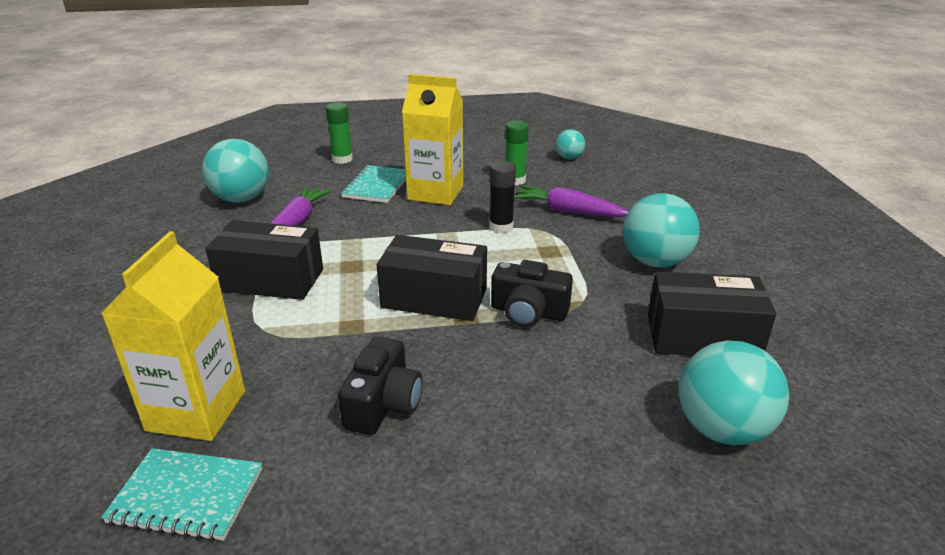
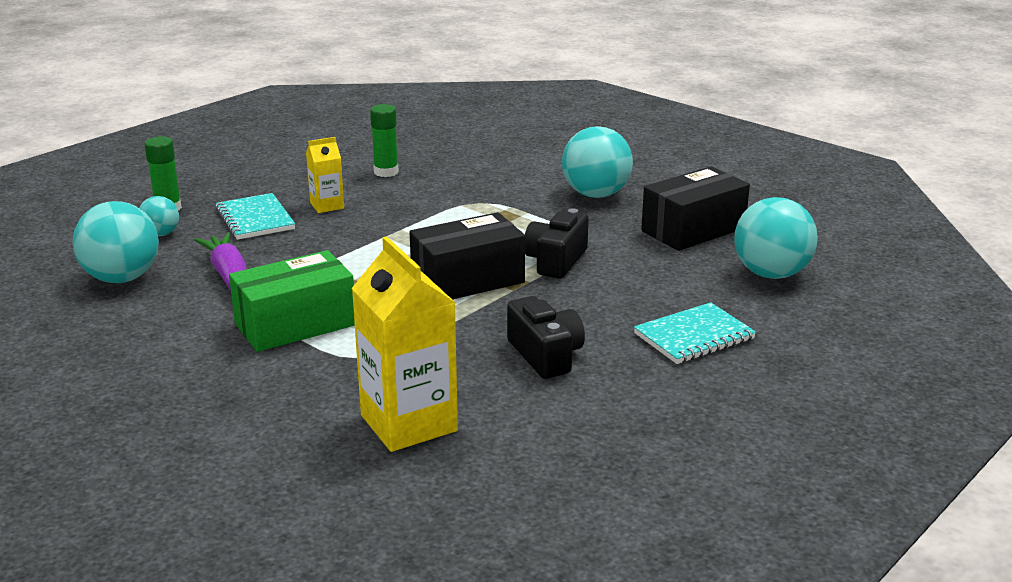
camera: 40 degrees left, 5 degrees down
(187, 496) = (499, 462): turquoise notebook -> turquoise notebook (694, 336)
(270, 280) = (295, 324): black box -> green box
(435, 193) = (327, 206): yellow carton -> yellow carton, size x0.52
(501, 227) = (436, 212): black glue stick -> none
(528, 312) = (556, 261): black camera -> black camera turned 135 degrees clockwise
(568, 211) = (473, 181): purple carrot -> none
(569, 158) = (405, 138): turquoise ball -> turquoise ball (161, 234)

